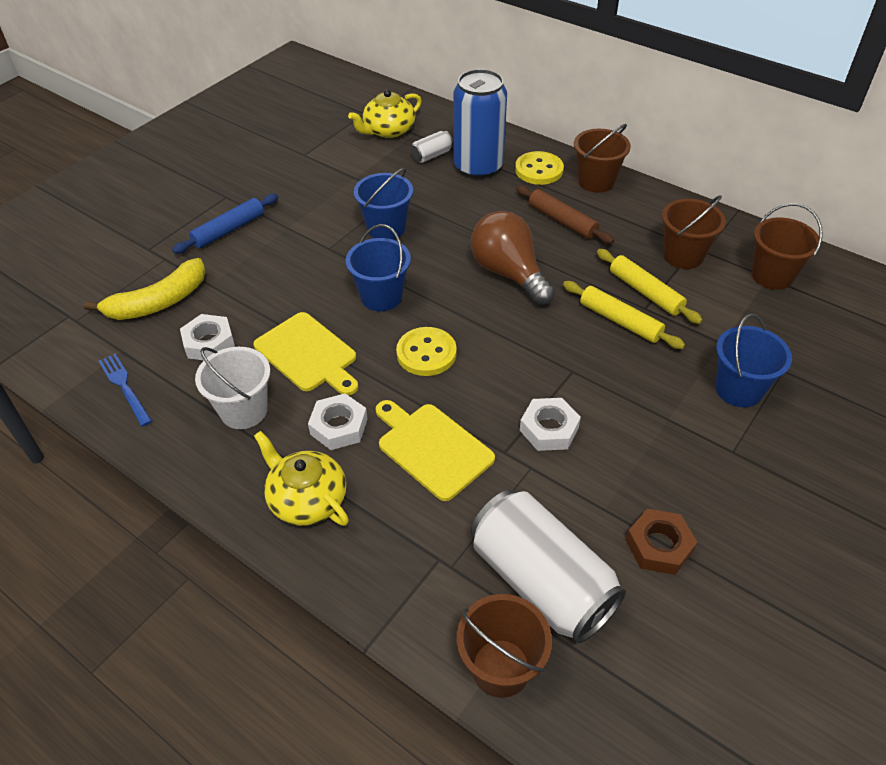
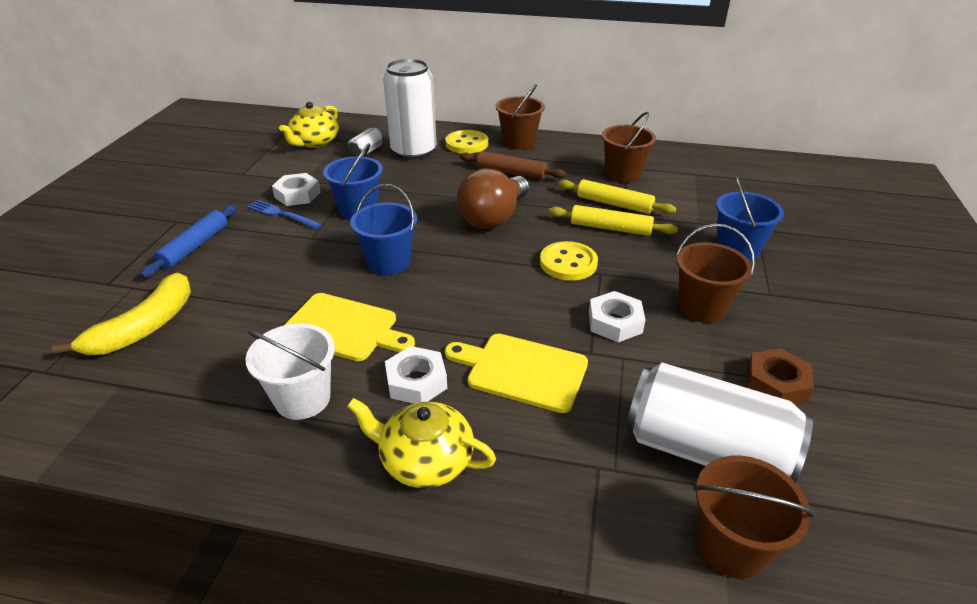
camera: 25 degrees left, 10 degrees down
(125, 387) = (142, 420): blue fork -> blue fork (282, 214)
(209, 343) = (226, 348): white nut -> white nut (297, 195)
(426, 353) = (462, 295): yellow button -> yellow button (568, 263)
(478, 167) = (413, 151): blue can -> white can
(509, 274) = (494, 218): brown light bulb -> brown light bulb turned 90 degrees counterclockwise
(772, 275) = (696, 172): brown bucket -> brown bucket (701, 307)

